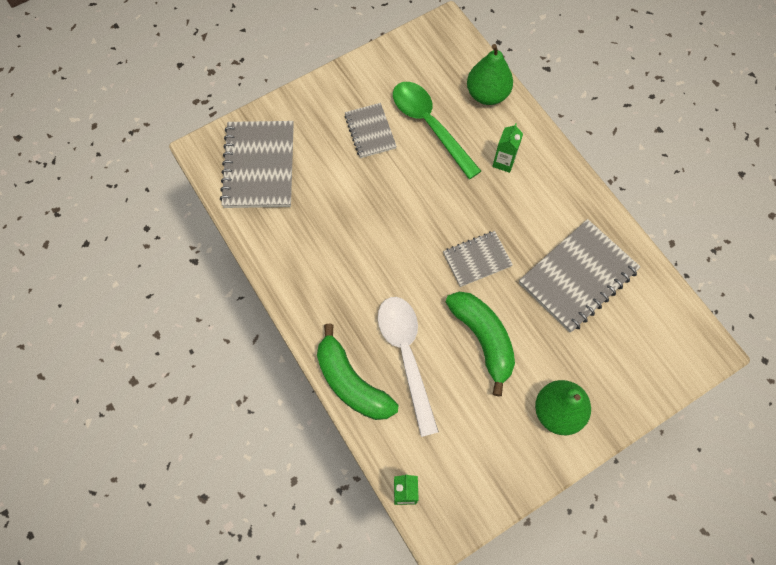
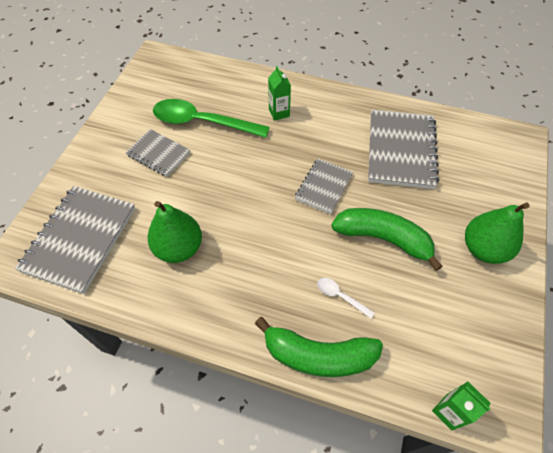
camera: 40 degrees left, 10 degrees down
(259, 166) = (80, 239): grey notebook -> grey notebook turned 60 degrees clockwise
(406, 355) = (340, 296): white spoon -> white spoon, size x0.42
(487, 94) = (226, 79): green pear -> green pear (179, 248)

